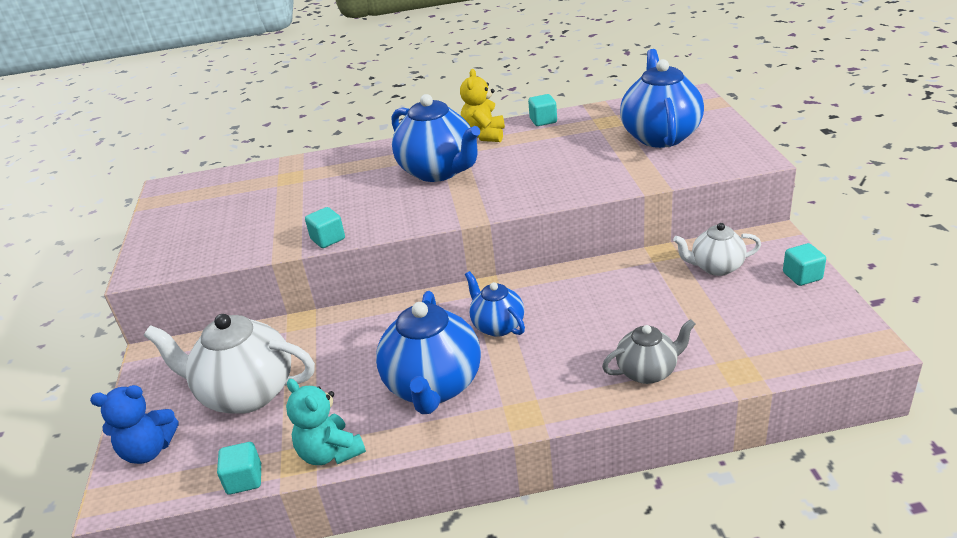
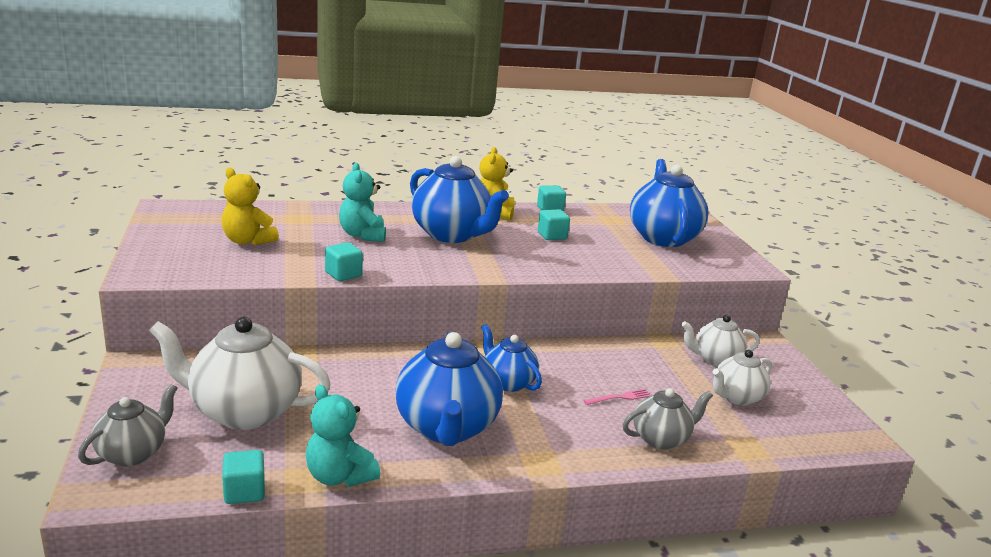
camera: 10 degrees left, 10 degrees down
(148, 450) = (133, 453): blue teddy bear -> grey teapot
(240, 214) = (247, 241): none -> yellow teddy bear
(350, 187) = (362, 235): none -> turquoise teddy bear
(609, 328) = (620, 397): none -> pink fork
(733, 311) = (736, 397): none -> white teapot
(802, 276) = (796, 377): turquoise cube -> turquoise cube (552, 236)

